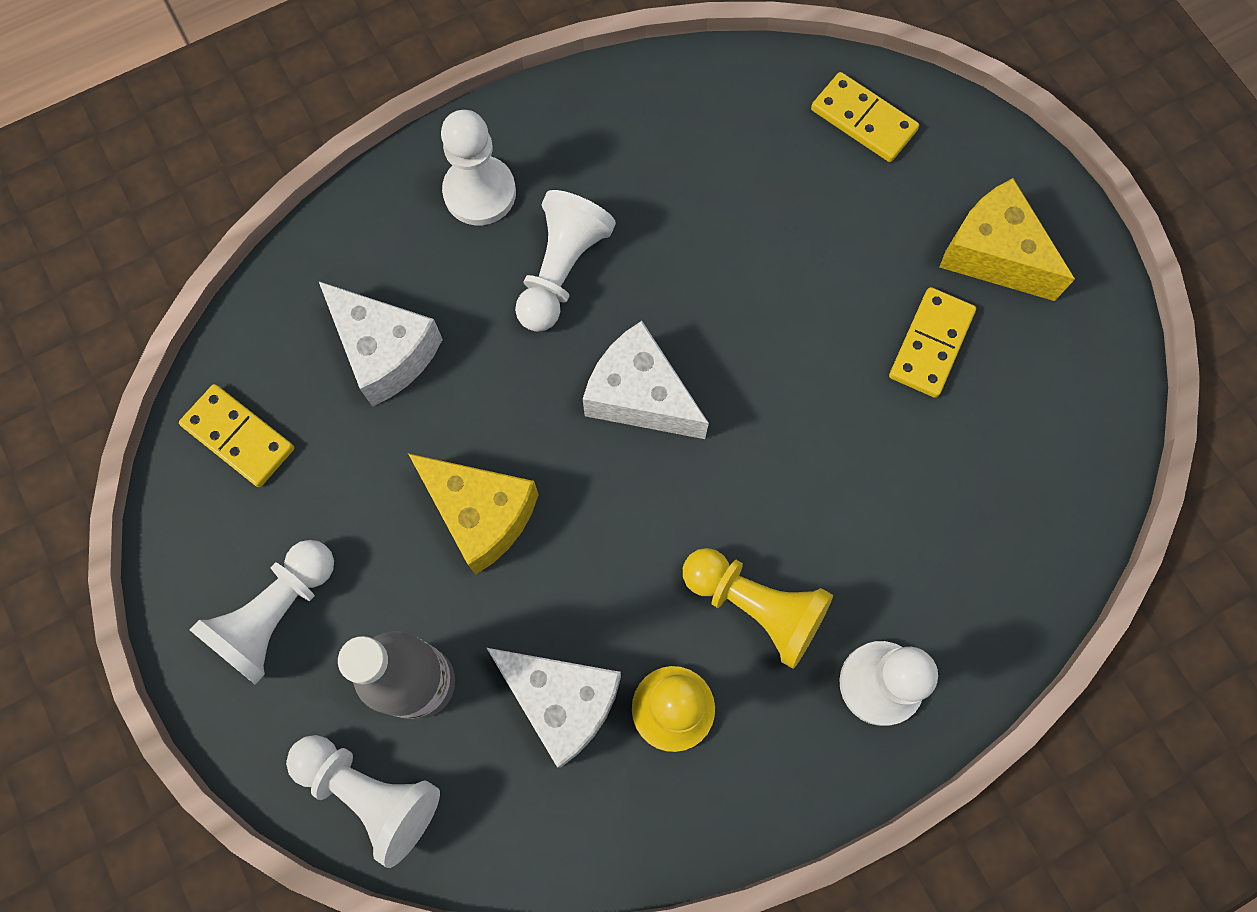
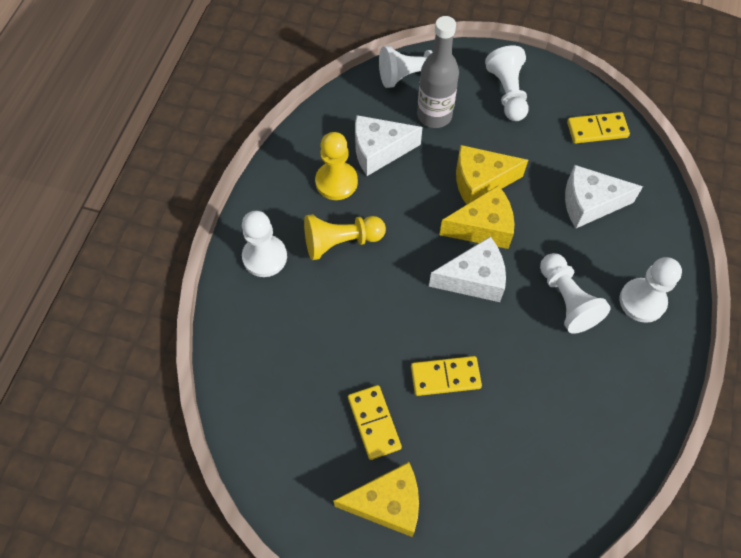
camera: 135 degrees right, 10 degrees down
(552, 449) = (482, 227): none -> yellow cheese
(863, 120) = (524, 519): yellow domino -> yellow domino (445, 377)

